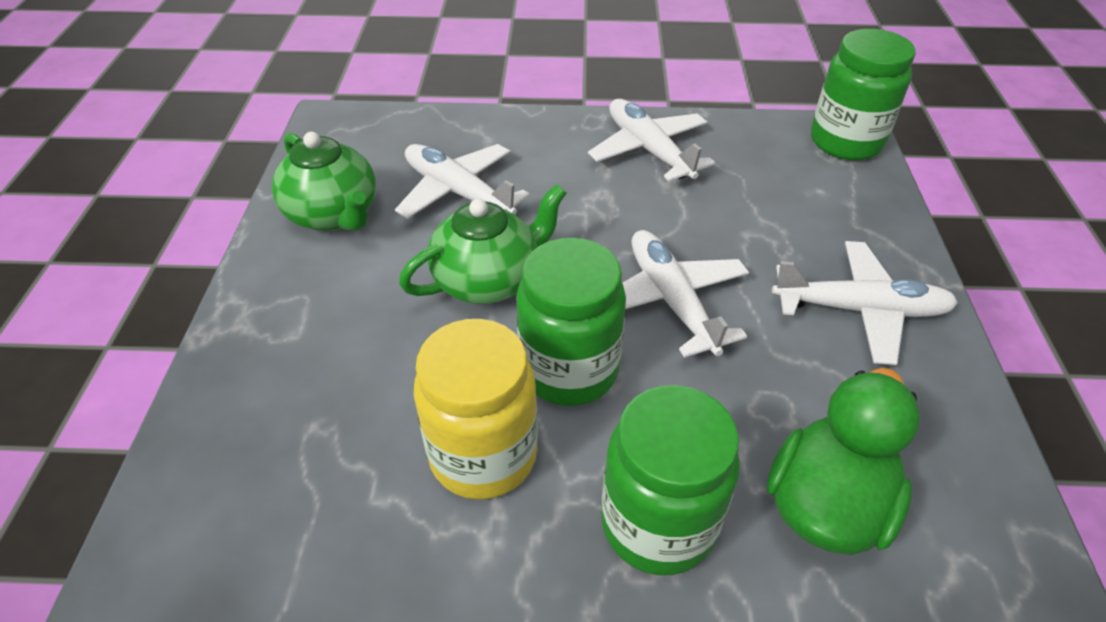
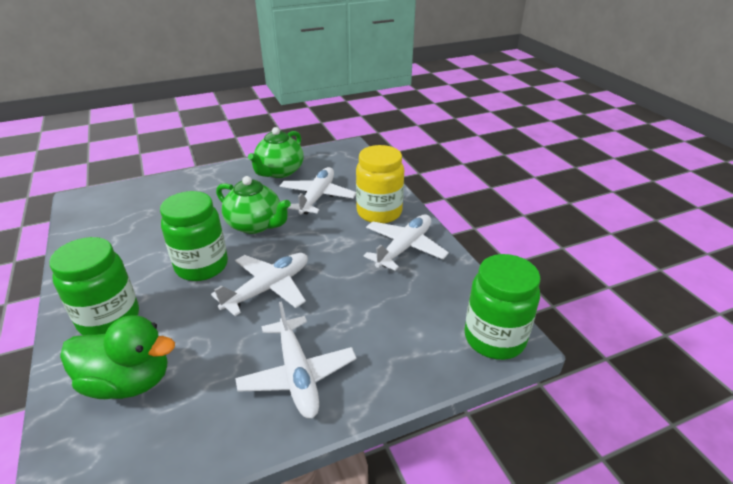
camera: 65 degrees right, 10 degrees down
(483, 455) = (142, 256): yellow jar -> yellow jar (379, 212)

